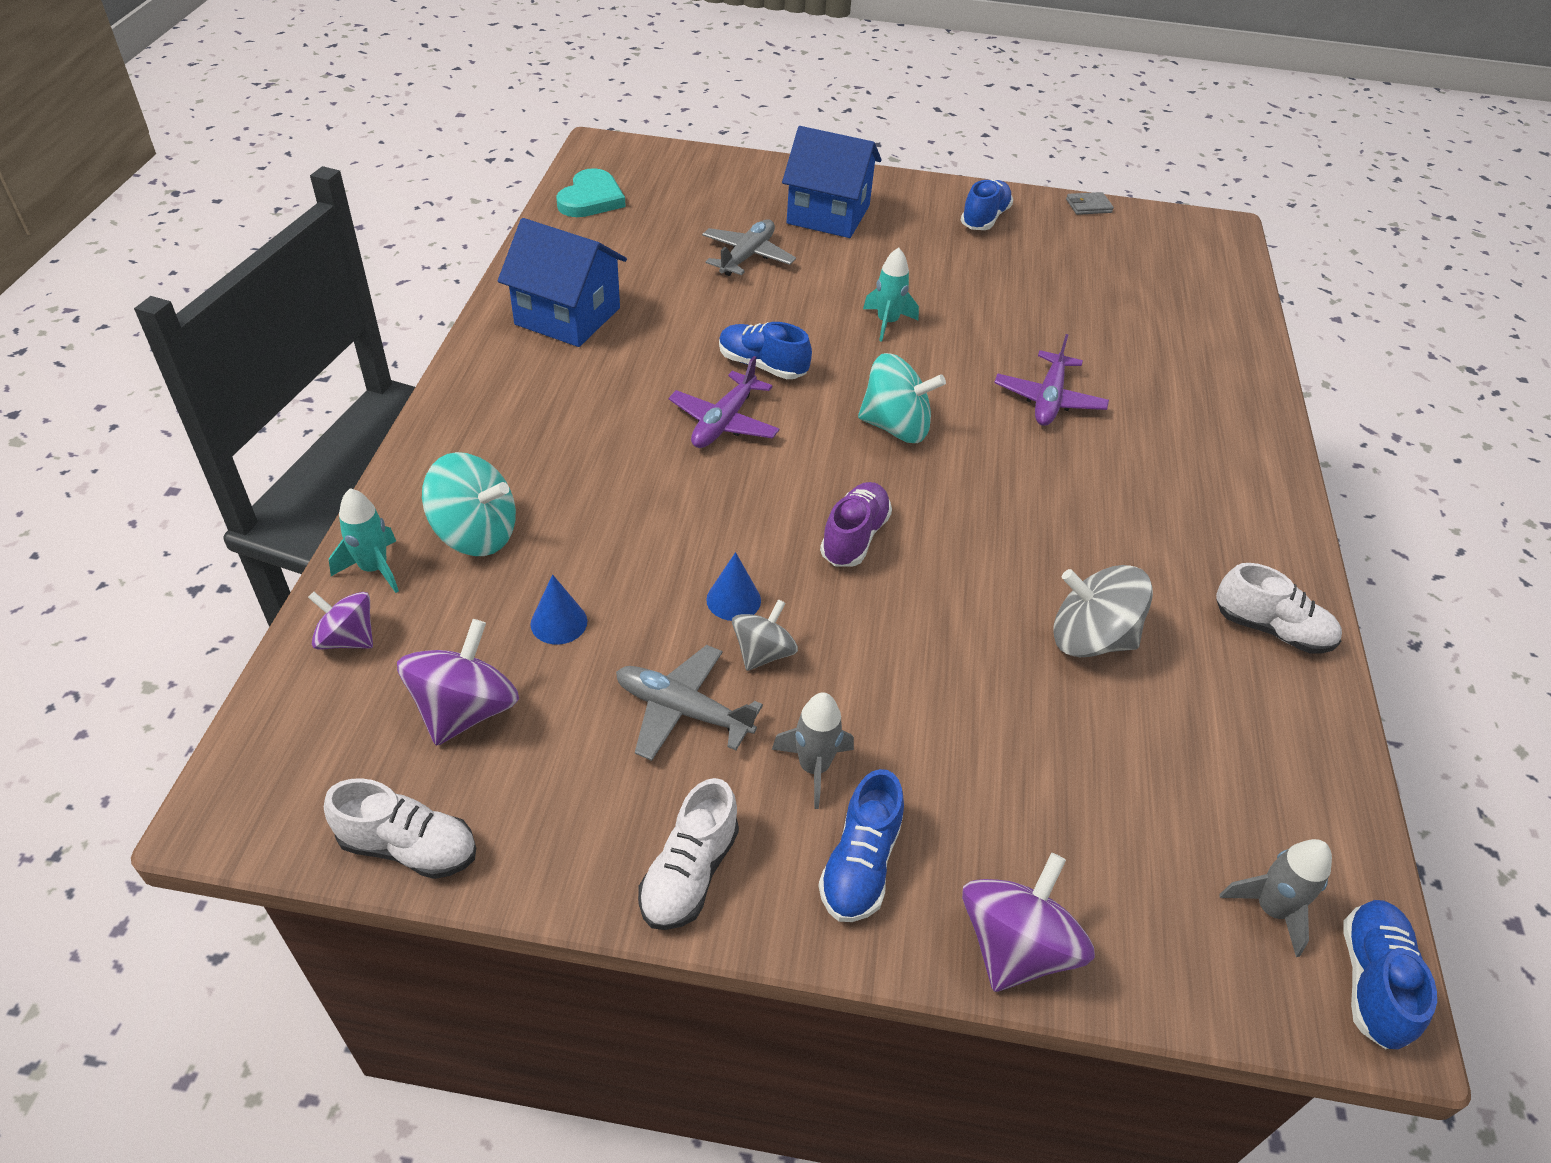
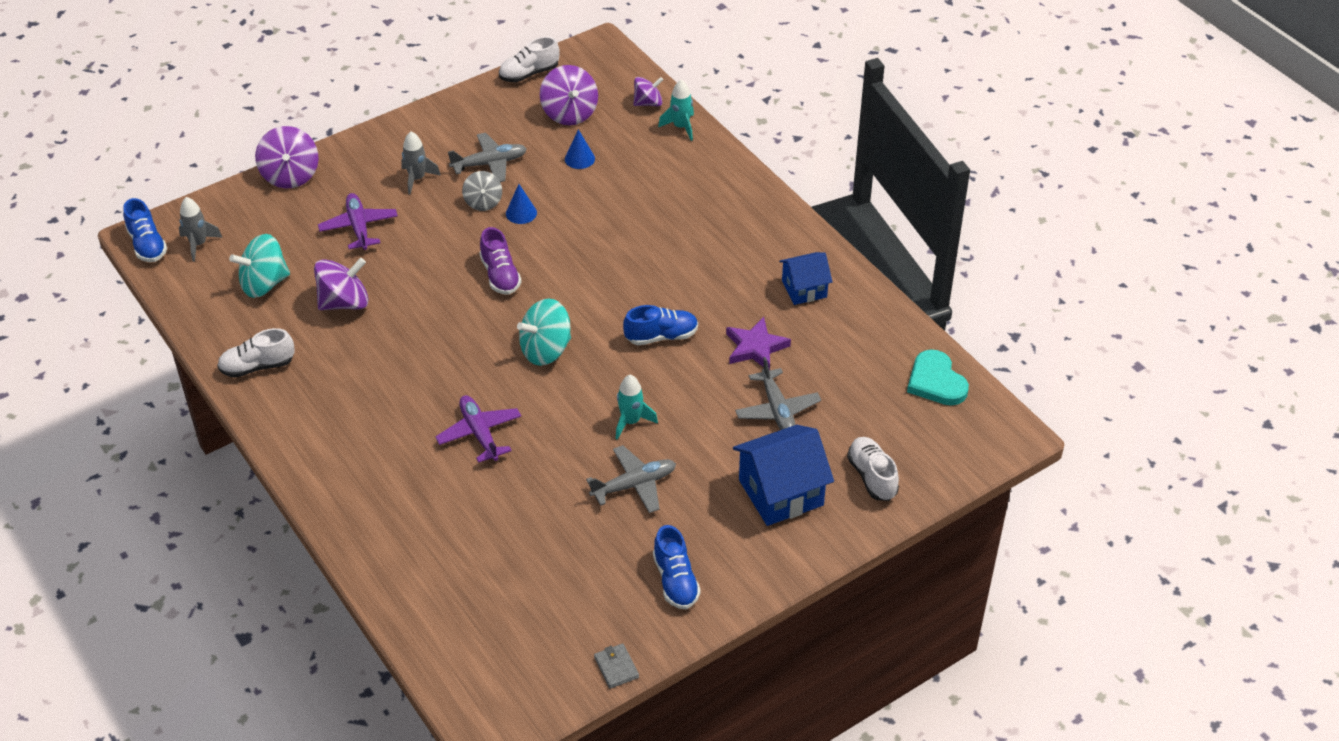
camera: 140 degrees right, 0 degrees up
(475, 534) = (664, 164): turquoise spinning top -> turquoise spinning top (264, 284)
(567, 316) = (804, 289): blue house -> blue house, size x0.61
(689, 873) = (426, 124): white shoe -> white shoe (872, 476)
(691, 304) = (755, 347): none -> purple star
(724, 422) = (635, 288): purple plane -> purple plane (359, 227)
(860, 865) = (368, 163): blue shoe -> none
(943, 283) = (634, 485): none -> grey plane
(1088, 206) = (616, 667): grey wallet -> grey wallet turned 60 degrees counterclockwise
(1090, 639) = (344, 302): grey spinning top -> purple spinning top

